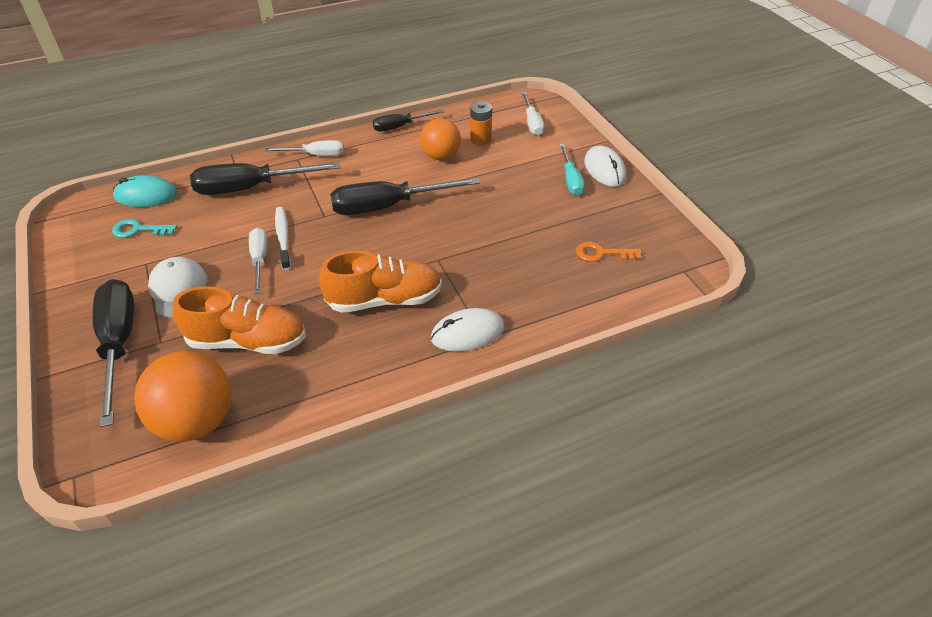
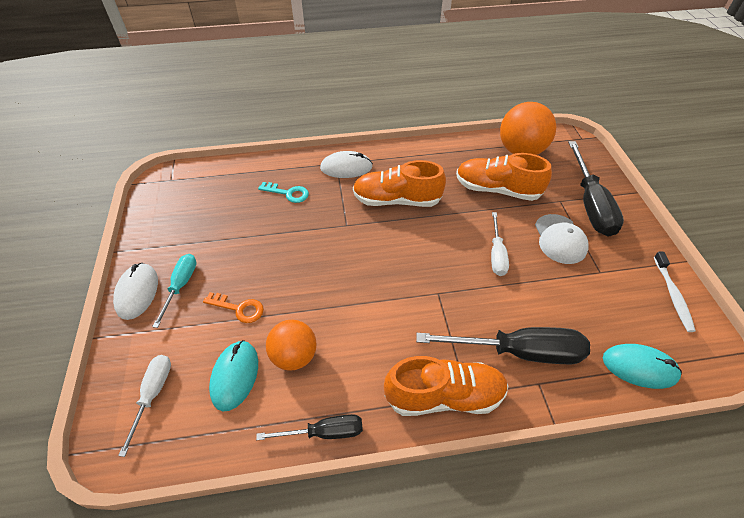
camera: 165 degrees left, 5 degrees up
(139, 230) = (624, 314): turquoise key -> turquoise key (288, 193)
(283, 237) = (477, 274): white toothbrush -> white toothbrush (672, 295)
(315, 155) = (444, 396): white screwdriver -> orange shoe
(388, 206) = (373, 291): black screwdriver -> none
(480, 139) = (235, 376): orange battery -> turquoise mouse
(602, 253) = (216, 204): orange key -> orange key (239, 308)

